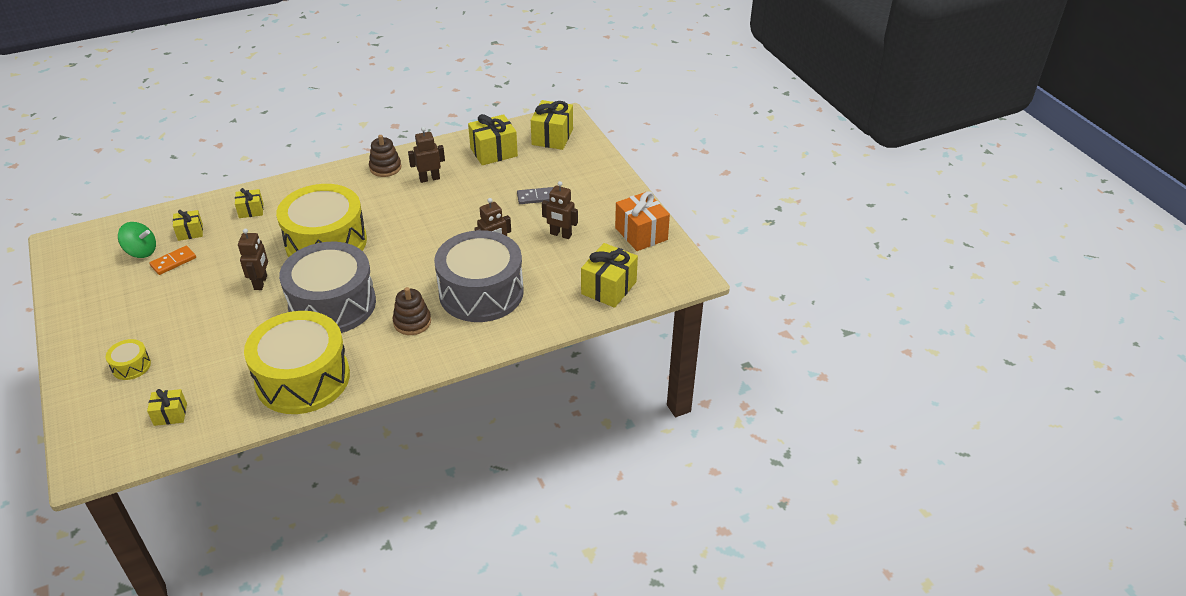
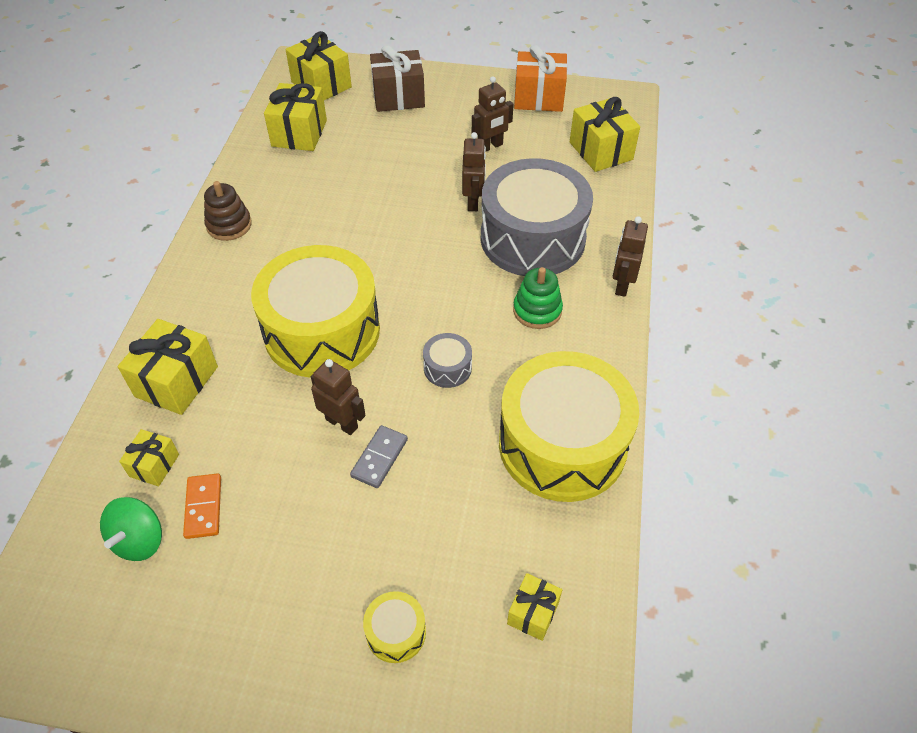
camera: 55 degrees left, 10 degrees up
(141, 251) = (139, 540): green spinning top -> green spinning top turned 150 degrees clockwise
(251, 210) = (176, 381): yellow gift -> yellow gift, size x1.78
(332, 304) = (447, 368): grey drum -> grey drum, size x0.40
(412, 322) = (537, 310): brown stacking toy -> green stacking toy
(429, 179) = (292, 198): brown robot -> brown robot (622, 285)
(536, 197) = (412, 137): grey domino -> grey domino (379, 458)
(573, 173) = (398, 97): none -> brown gift

